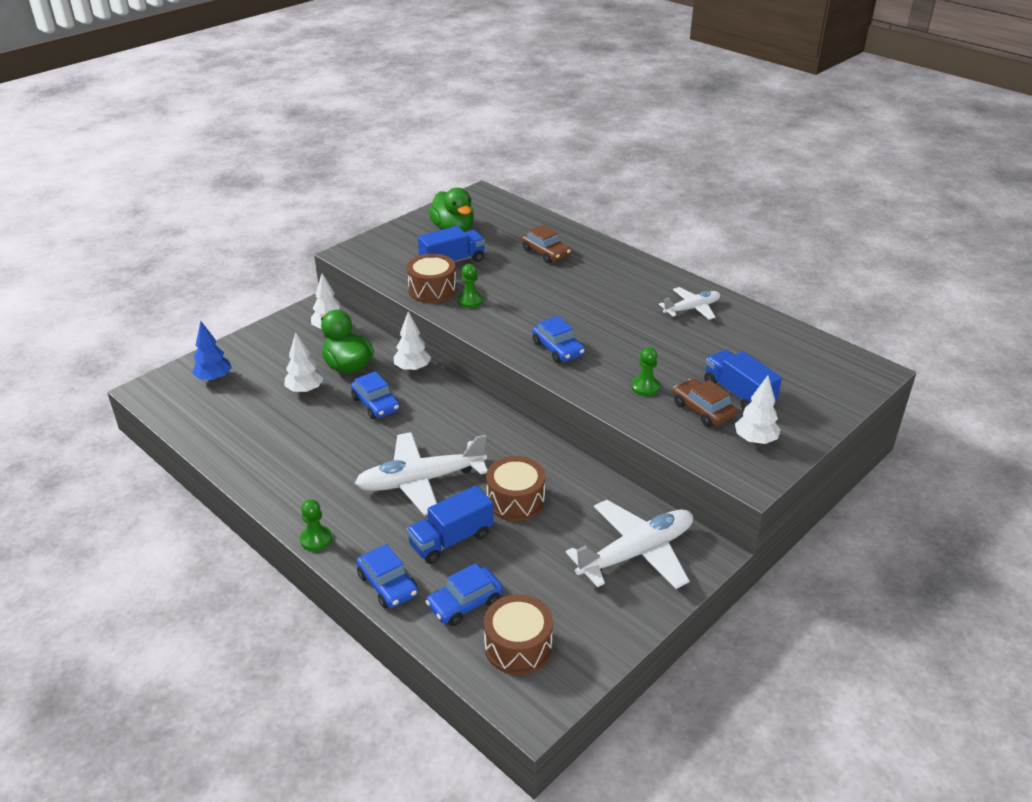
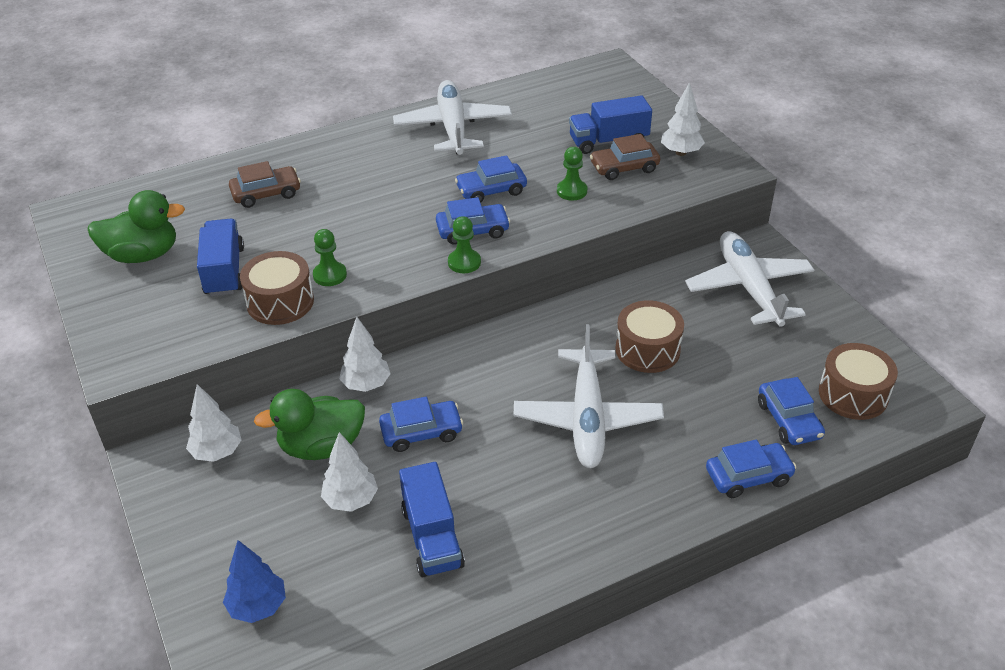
camera: 70 degrees left, 5 degrees up
(316, 539) = (657, 530): green pawn -> green pawn (464, 262)
(451, 540) = (693, 412): blue truck -> blue truck (432, 537)
(617, 346) = (491, 190): none -> blue car
(692, 309) = (453, 127): white plane -> white plane, size x1.70

